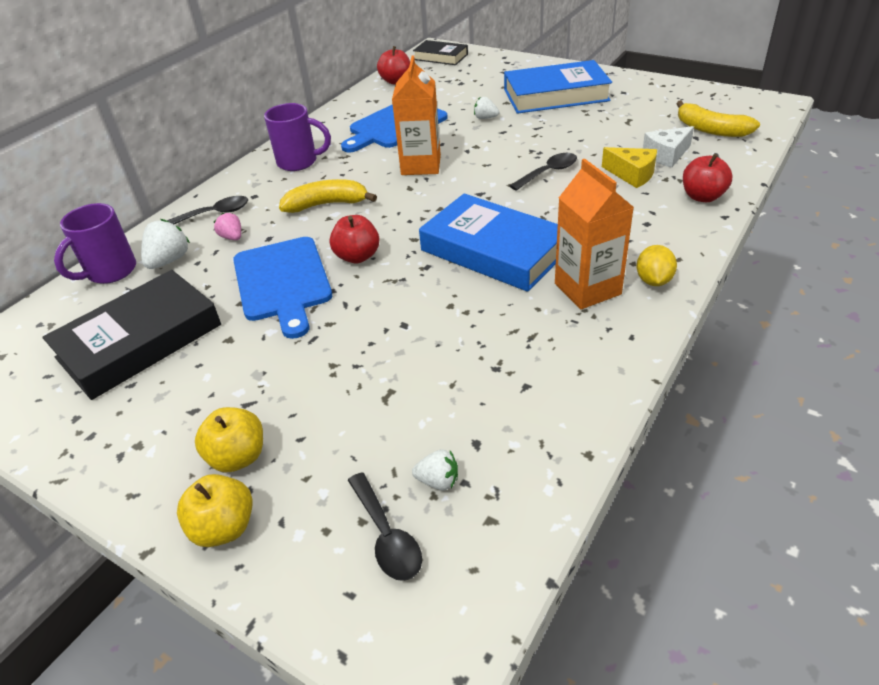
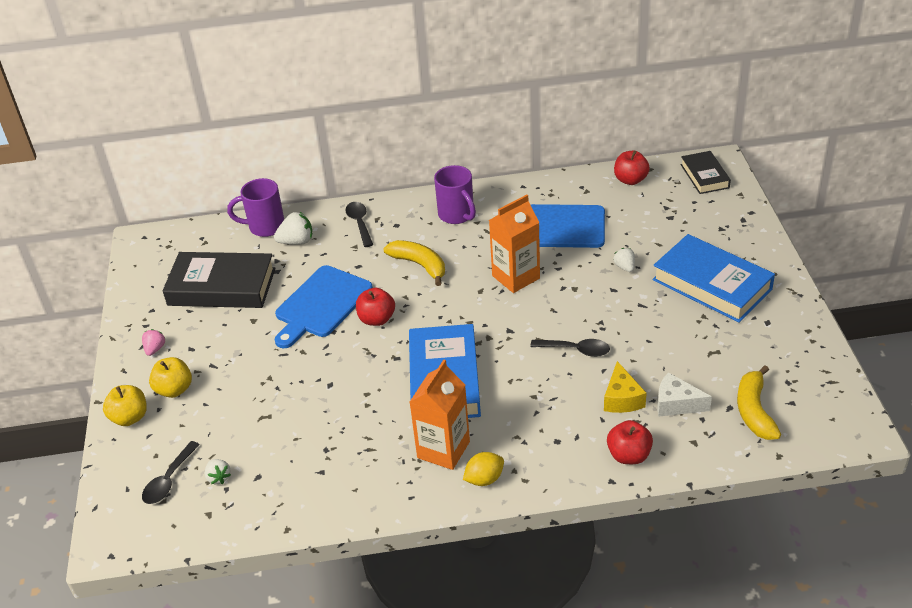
camera: 50 degrees right, 0 degrees up
(214, 214) = (359, 223): black spoon -> black spoon turned 135 degrees counterclockwise
(232, 237) = (343, 250): pink strawberry -> pink strawberry (155, 349)

